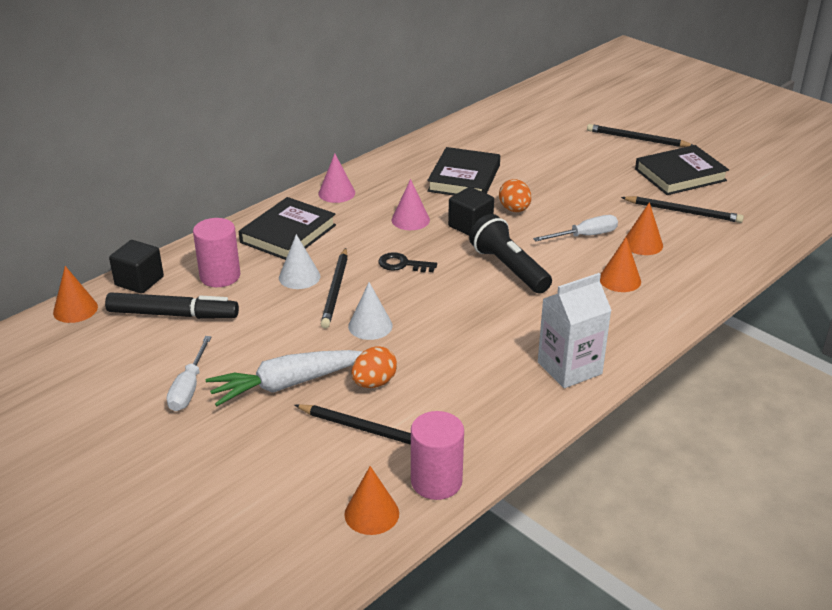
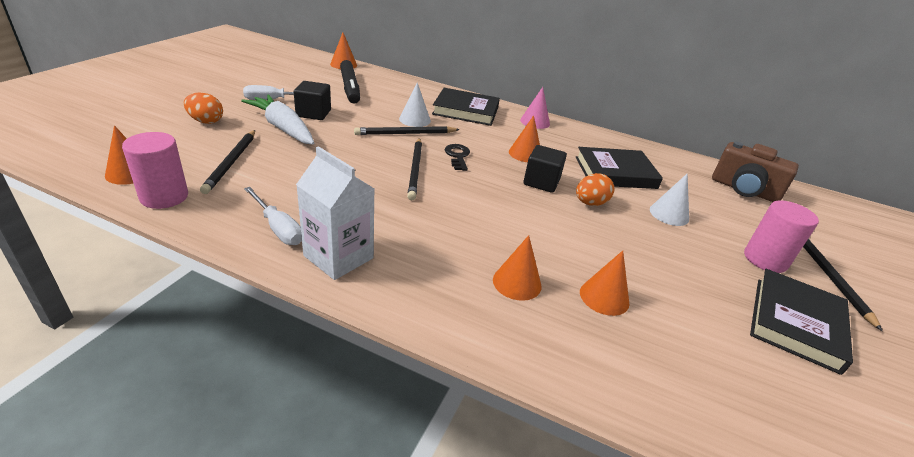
camera: 65 degrees right, 0 degrees up
(139, 281) = (380, 76): black cube -> black cube (313, 113)
(220, 276) = (399, 96): pink cylinder -> pink cylinder (765, 260)
(370, 326) = (365, 151): white cone -> white cone (669, 214)
(374, 383) = (292, 159): orange egg -> orange egg (206, 121)
(410, 220) = (525, 154): pink cone -> orange cone
(509, 268) = (488, 208): black flashlight -> none
(512, 123) = (744, 190): none -> brown camera
(585, 236) = (583, 251): white screwdriver -> white screwdriver (278, 228)
(680, 175) = (796, 323): black book -> black book turned 75 degrees clockwise
(683, 212) = (710, 331): black pencil -> black pencil (415, 170)

